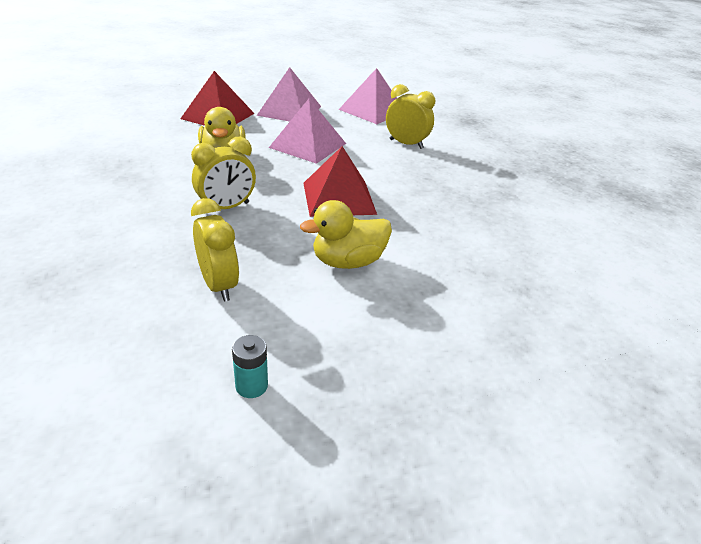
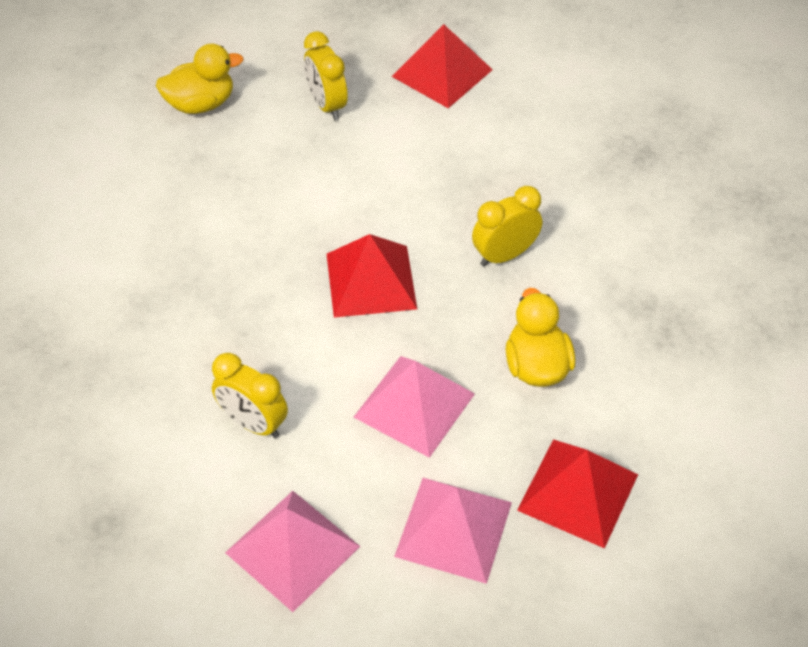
camera: 175 degrees left, 15 degrees up
(219, 285) = (486, 152): yellow clock -> yellow clock (327, 105)
(251, 386) = (442, 73): turquoise battery -> red pyramid
(348, 262) = (366, 183): yellow duck -> yellow duck (201, 104)

